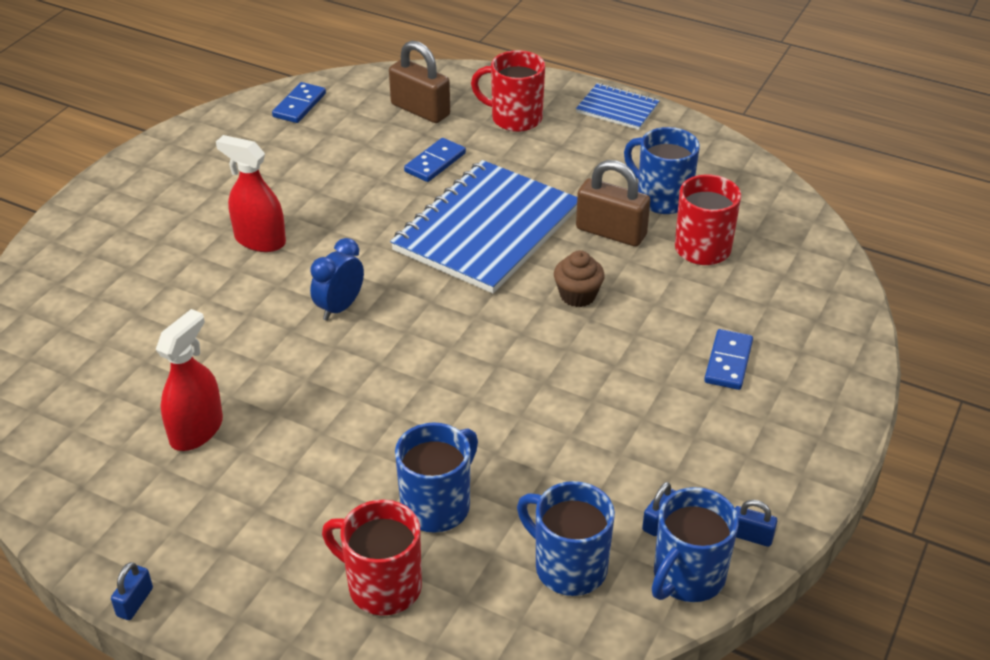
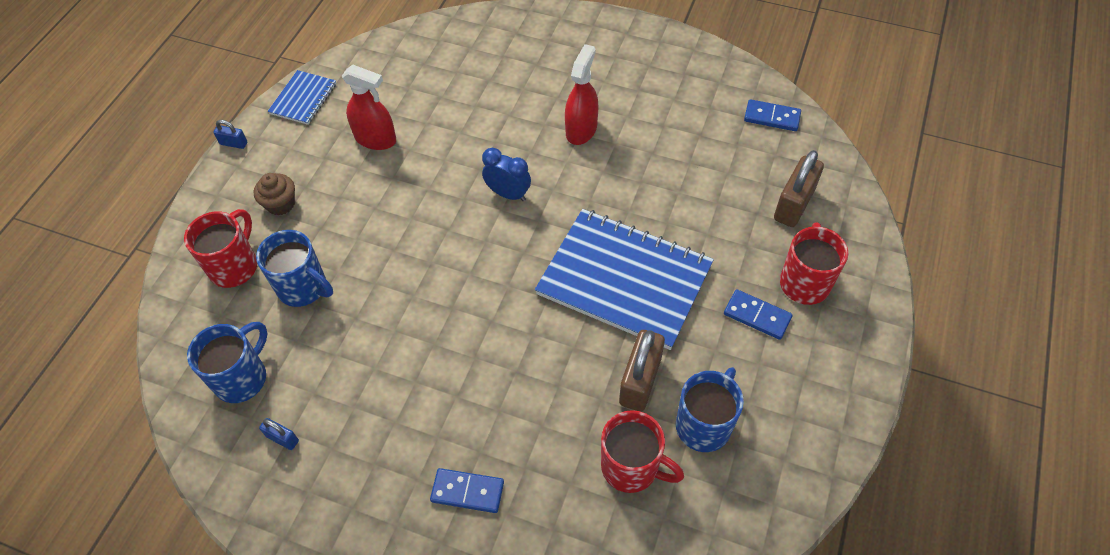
camera: 85 degrees right, 15 degrees up
(435, 162) = (713, 228): blue domino -> blue domino (757, 316)
(577, 295) = (544, 360): brown cupcake -> brown cupcake (280, 204)
(617, 109) = (853, 374): blue notebook -> blue notebook (303, 99)
(687, 577) = (226, 461): blue mug -> none
(750, 536) = (263, 510): blue padlock -> none

